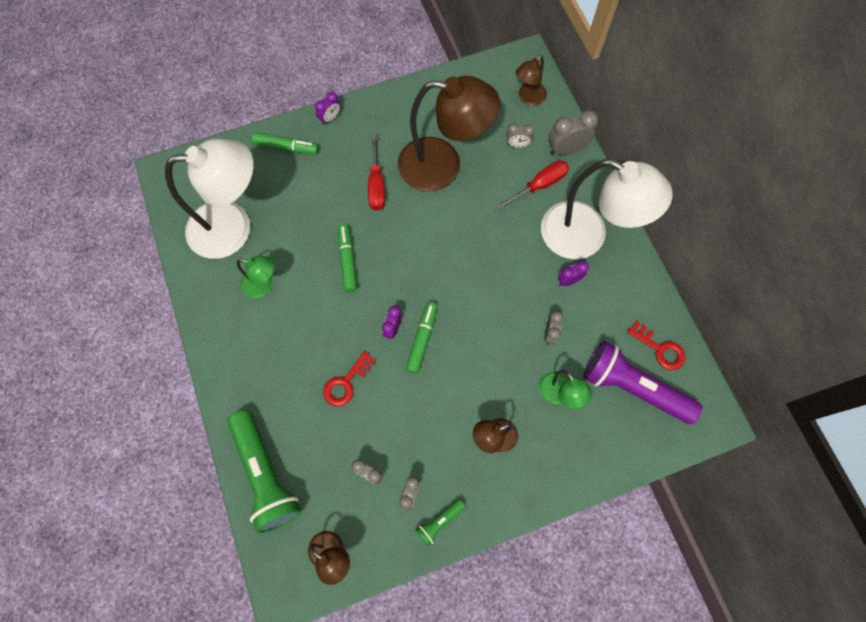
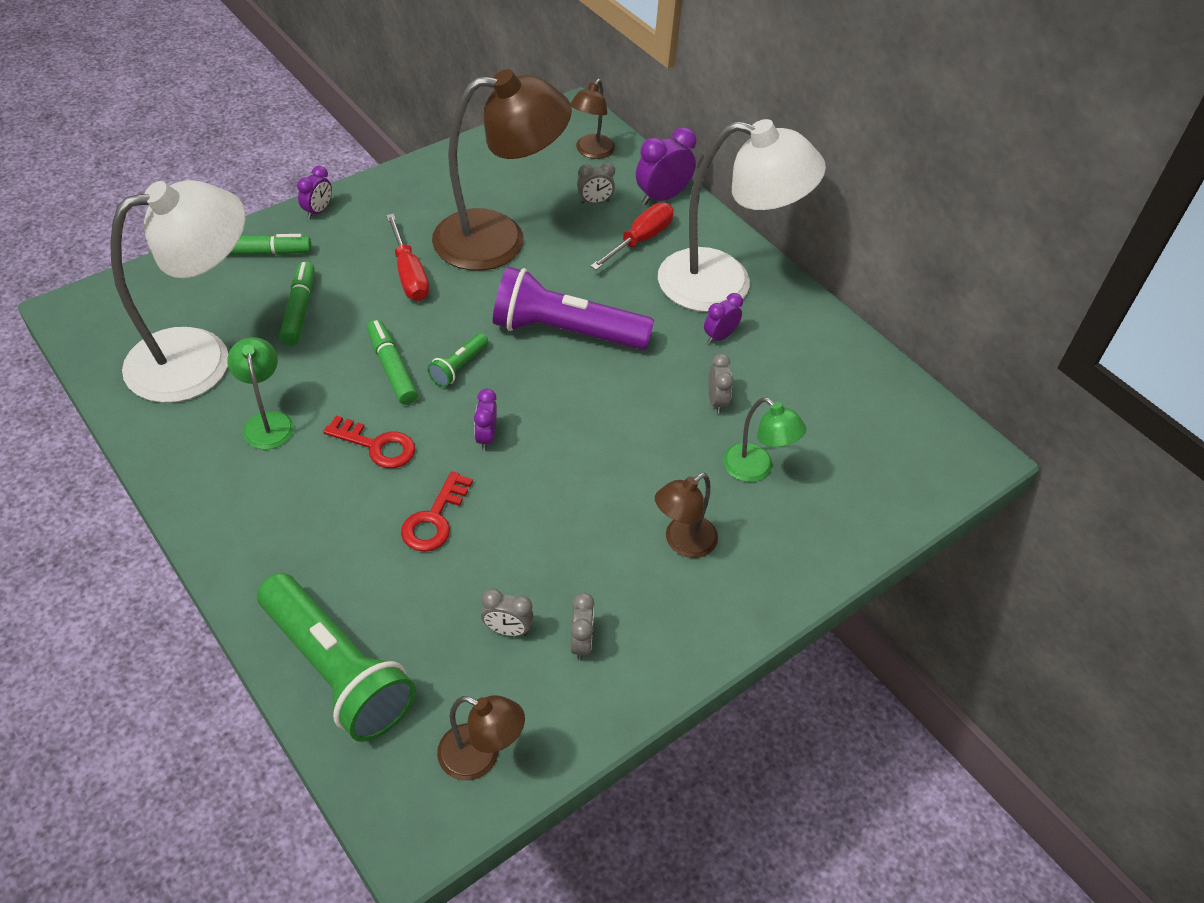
camera: 20 degrees left, 20 degrees down
(263, 285) = (267, 422): green lamp -> green lamp turned 105 degrees counterclockwise
(422, 339) = (534, 442): green marker -> green marker (299, 310)
(439, 522) = (638, 670): green flashlight -> green flashlight (459, 367)
(566, 149) = (662, 197): grey clock -> purple clock
(633, 388) = (854, 441): purple flashlight -> purple flashlight (566, 332)
(660, 349) = (872, 390): red key -> red key (377, 446)

